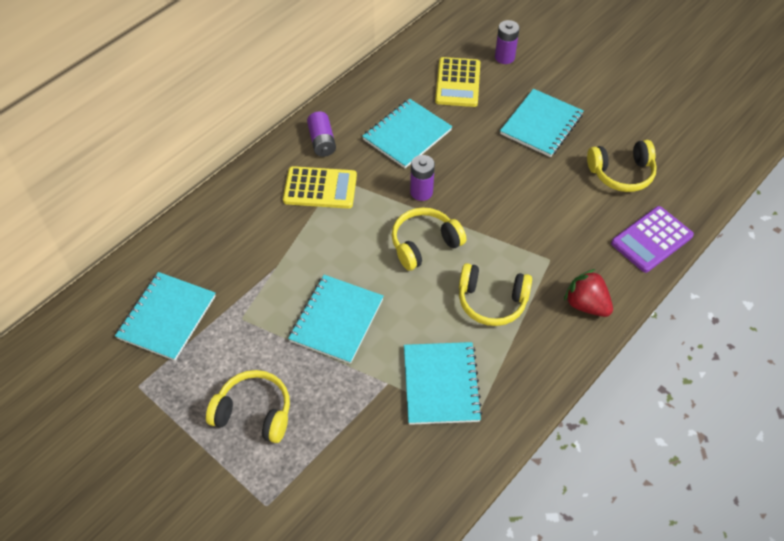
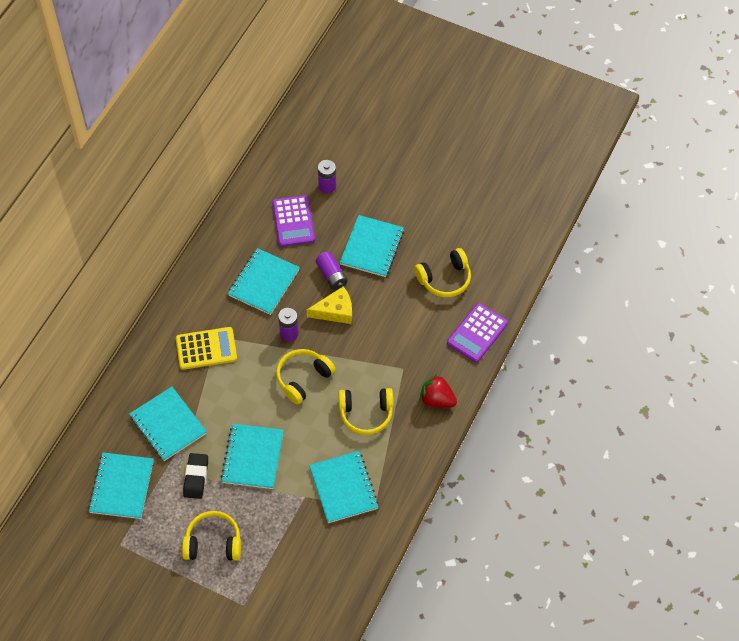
camera: 15 degrees left, 5 degrees up
(247, 260) = (168, 425): none -> turquoise notebook
(259, 327) = (196, 477): none -> black eraser
(322, 141) = (195, 305): purple battery -> purple battery (331, 275)
(458, 83) = (293, 221): yellow calculator -> purple calculator
(482, 180) = (335, 311): none -> yellow cheese

